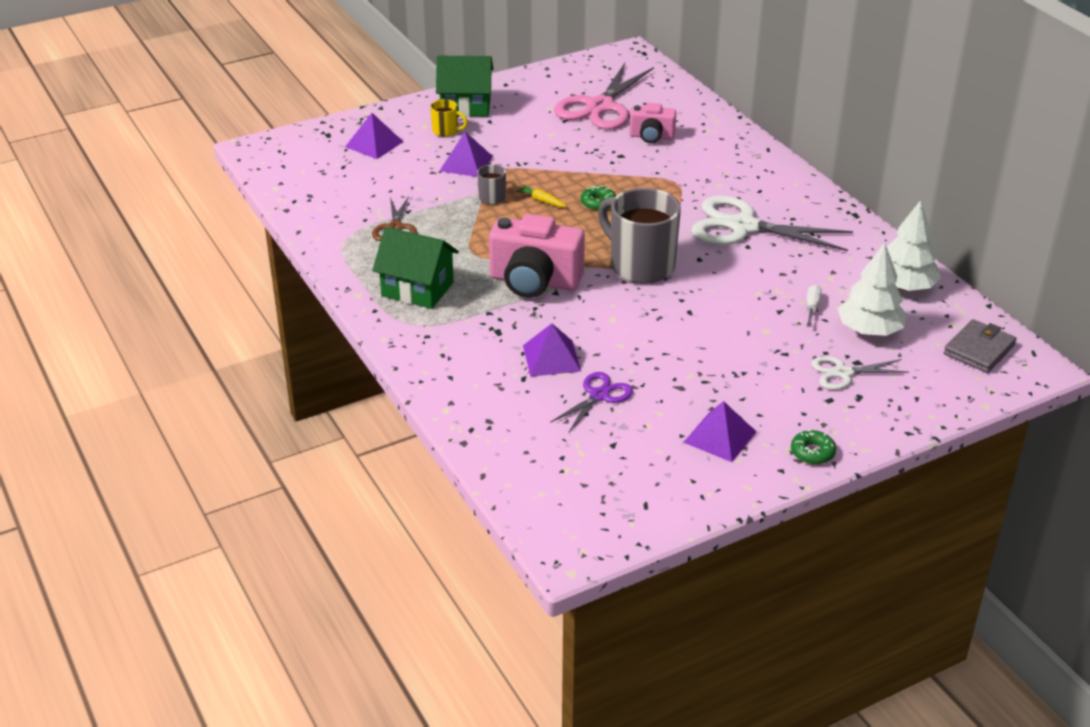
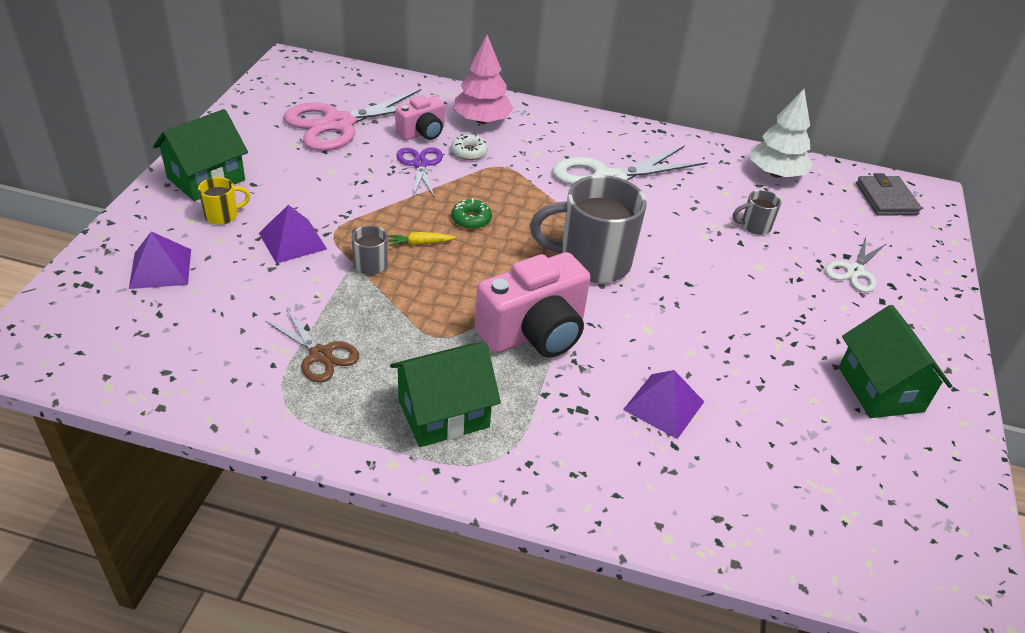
camera: 50 degrees left, 5 degrees up
(599, 395) = (753, 416): purple scissors -> purple scissors (420, 164)
(600, 107) = (338, 124): pink scissors -> pink scissors turned 75 degrees clockwise
(666, 163) = (469, 152): none -> white donut
(711, 147) = (482, 120): none -> pink tree
(720, 436) = (880, 389): purple pyramid -> green house
(812, 307) = (754, 226): white screwdriver -> grey mug
(812, 452) = (945, 356): green donut -> none
(869, 330) = (813, 223): white tree -> none

